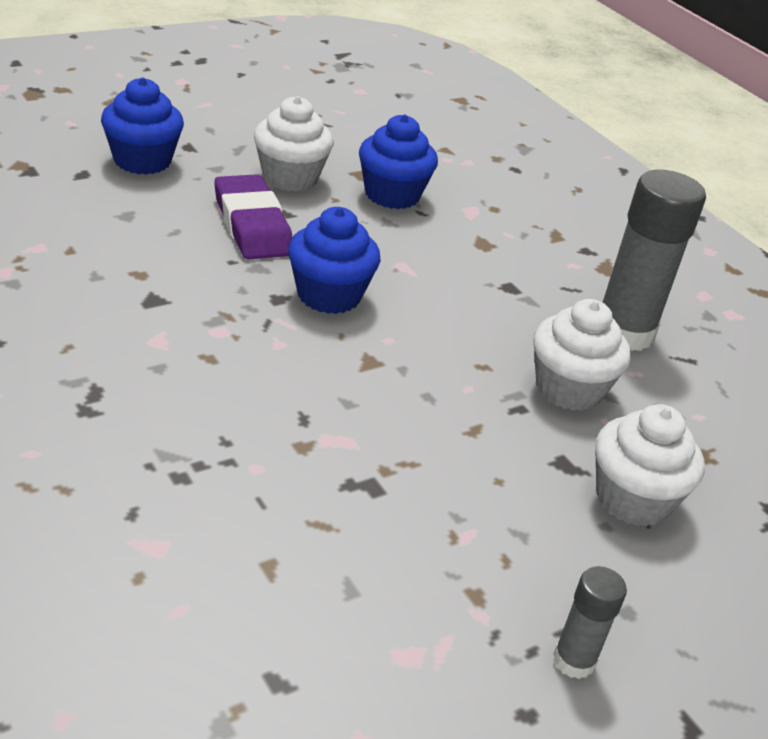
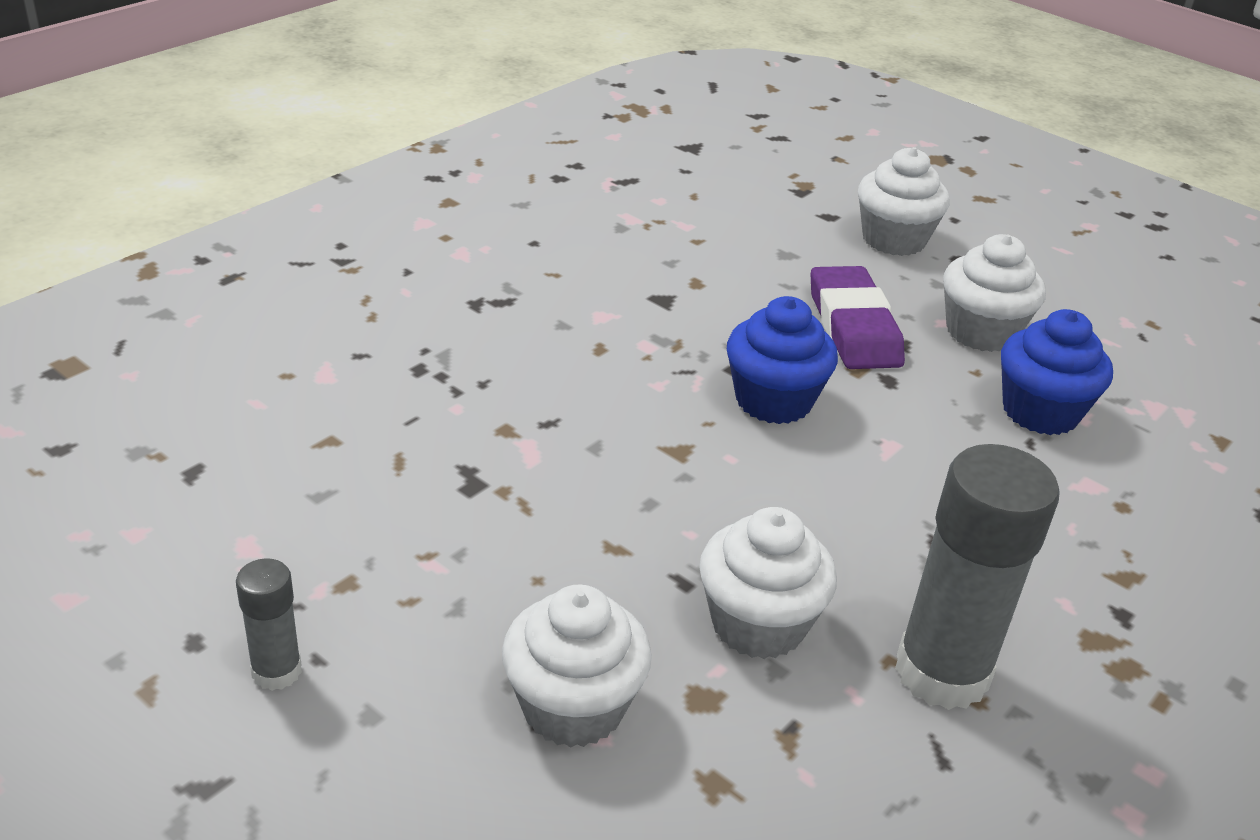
camera: 75 degrees right, 0 degrees up
(142, 161) = (893, 239): blue cupcake -> white cupcake
(252, 225) = (853, 326): purple eraser -> purple eraser turned 60 degrees counterclockwise

